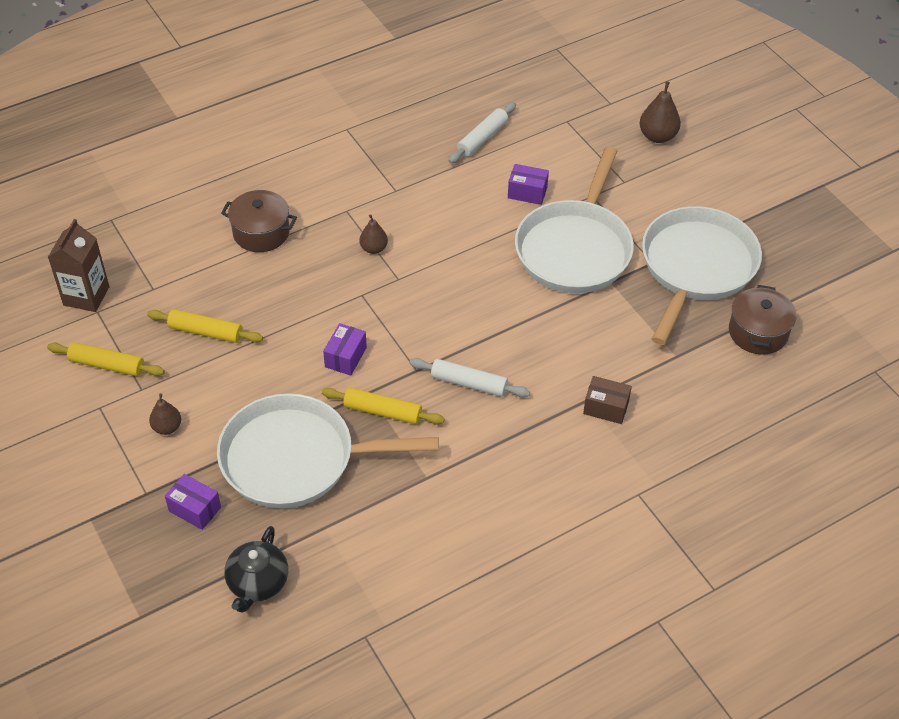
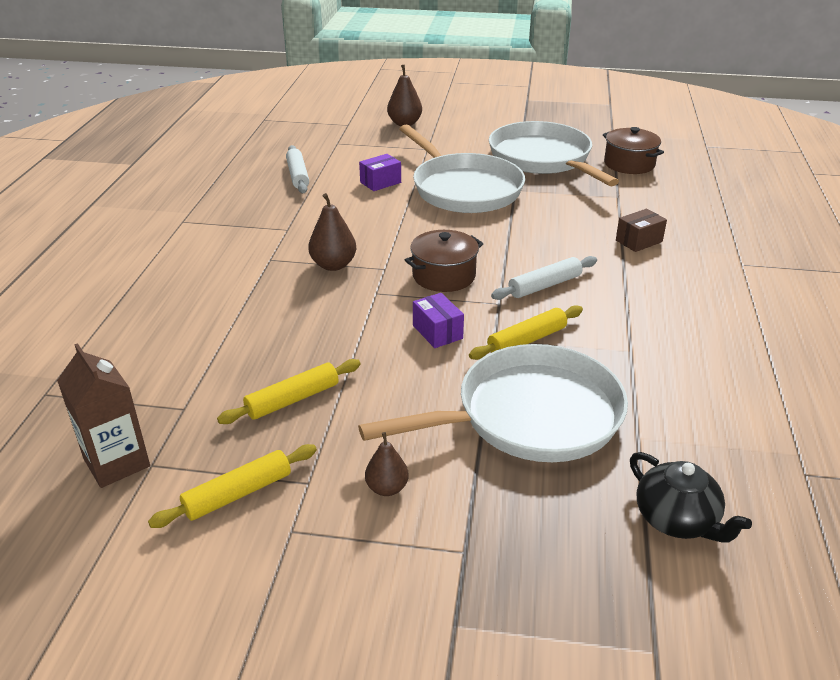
camera: 50 degrees left, 15 degrees down
(195, 509) = (527, 521): purple box -> none
(261, 232) = (221, 311): brown pot -> brown pot (444, 276)
(296, 458) = (530, 416): white pan -> white pan turned 150 degrees counterclockwise
(374, 248) = (333, 265): brown pear -> brown pear, size x1.54

